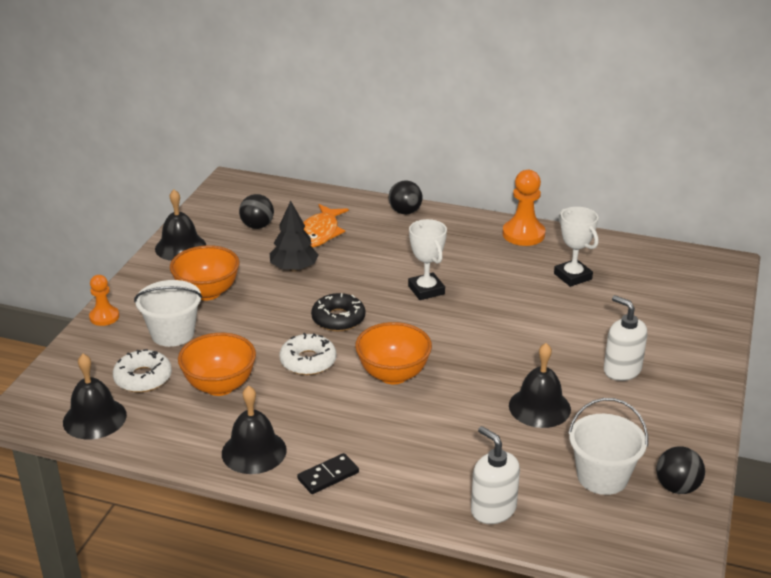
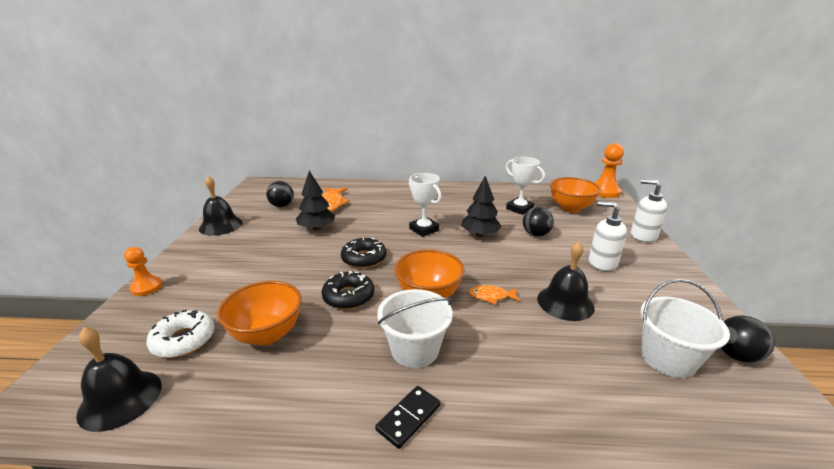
camera: 15 degrees left, 5 degrees down
(172, 333) = (215, 292): white bucket -> white bucket (415, 349)
(207, 292) = (246, 254): orange bowl -> orange bowl (570, 208)
(254, 451) = (316, 403): black bell -> none
(308, 361) = (348, 296): white donut -> black donut
(405, 212) = (386, 187): black ball -> black ball (536, 234)
(461, 387) = (491, 296): none -> orange fish
(493, 509) = (601, 421): white soap dispenser -> white soap dispenser (643, 236)
(494, 308) = (480, 234): none -> black tree
(523, 234) = (471, 190): orange pawn -> orange pawn (604, 192)

